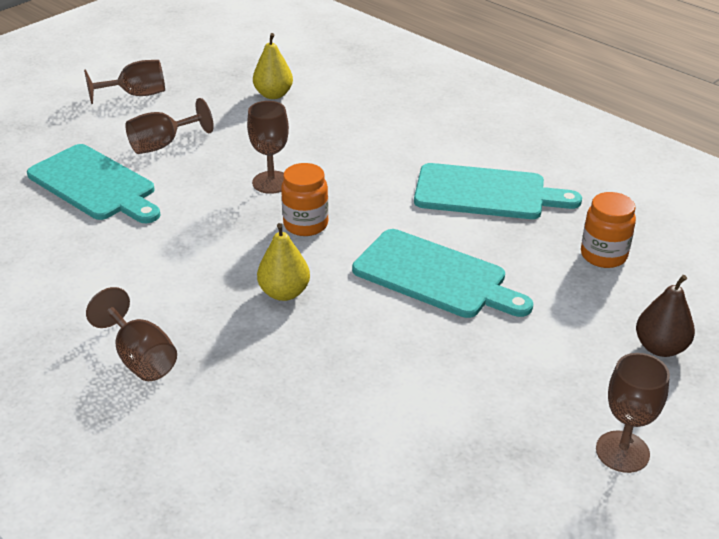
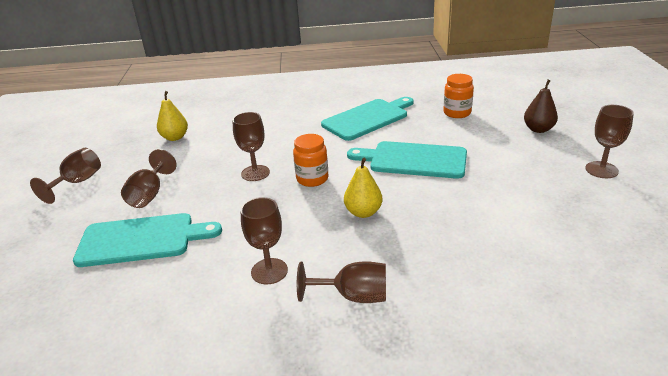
camera: 45 degrees left, 5 degrees down
(125, 285) = (269, 271): none -> brown goblet
(435, 276) = (413, 160): turquoise cutting board -> turquoise cutting board turned 150 degrees counterclockwise

